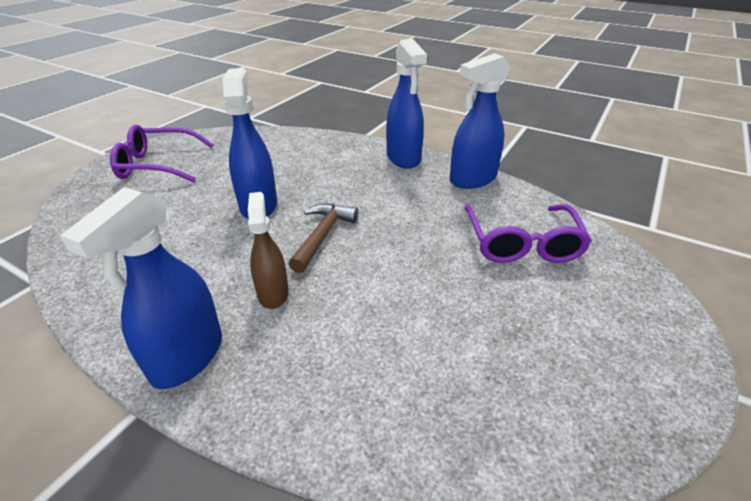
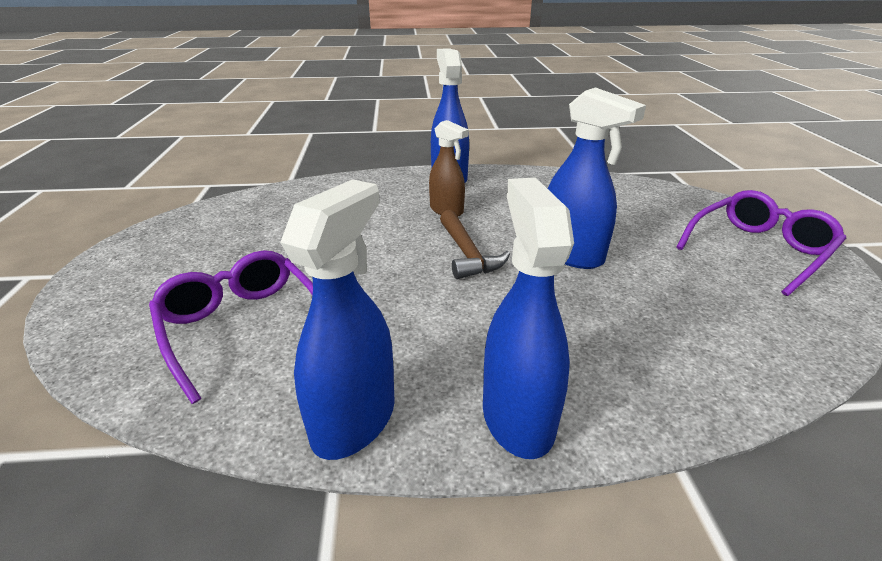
camera: 145 degrees right, 5 degrees down
(403, 158) = (517, 417): blue spray bottle -> blue spray bottle turned 45 degrees clockwise

